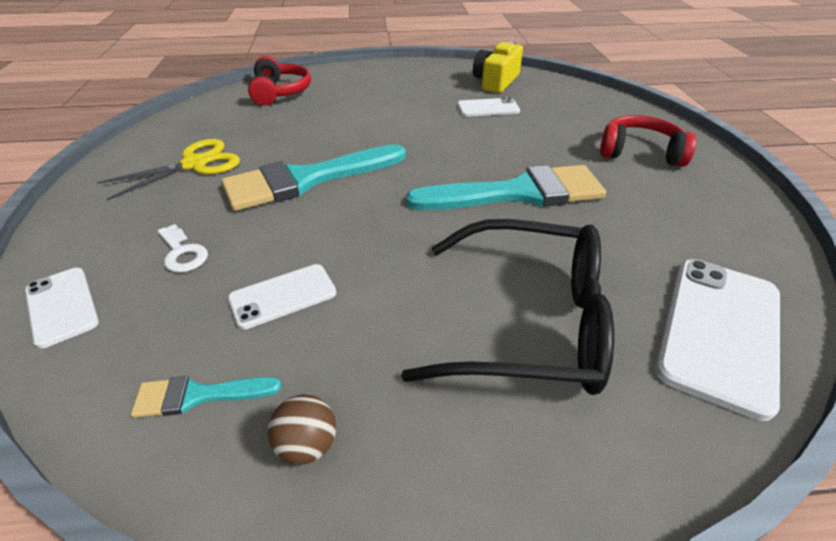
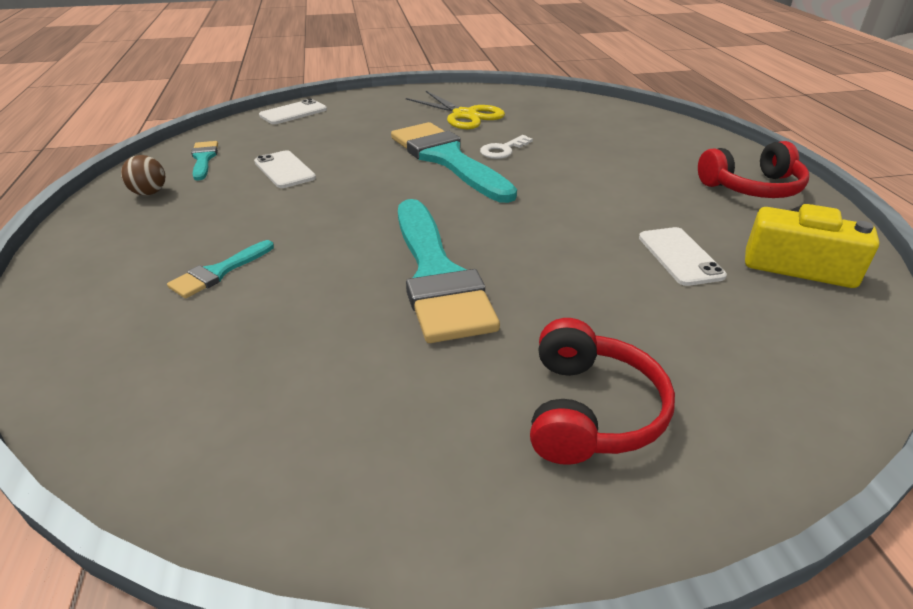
camera: 85 degrees right, 5 degrees down
(182, 253) = (340, 132): white key -> white key (503, 150)
(280, 92) = (632, 125): red headphones -> red headphones (752, 187)
(525, 322) = (219, 272): black glasses -> turquoise brush
(719, 331) = (154, 402): white phone -> none

